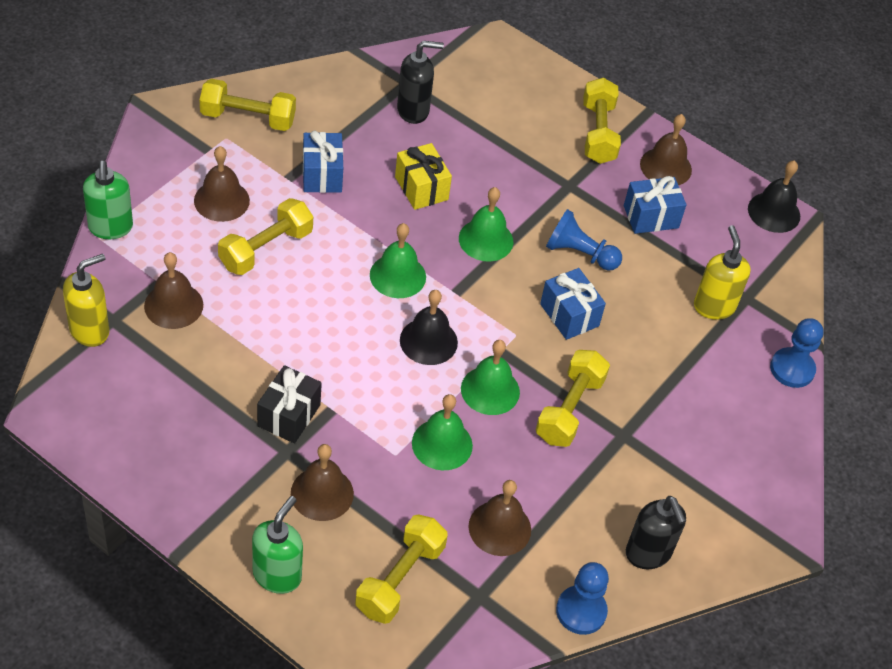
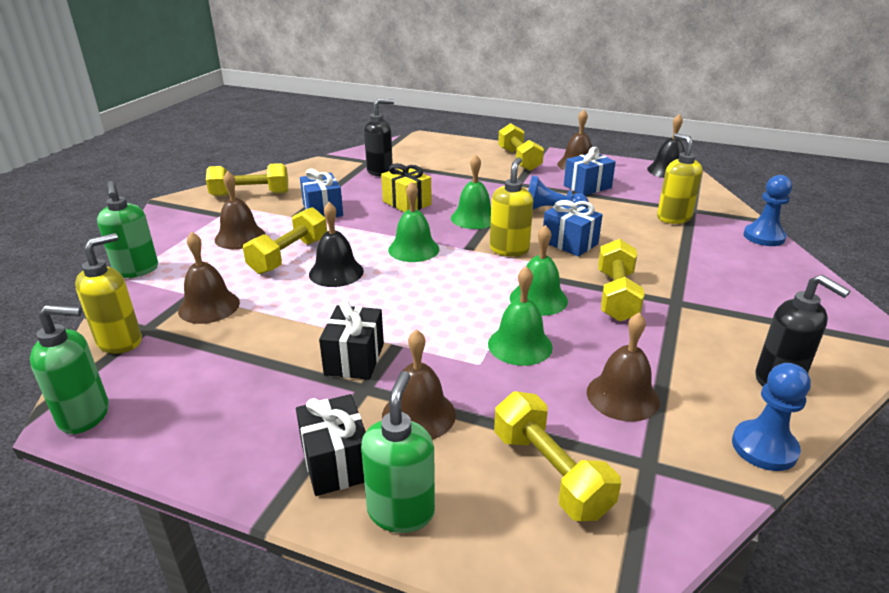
camera: 10 degrees left, 20 degrees down
(59, 411) = (85, 416): none -> green soap dispenser
(243, 519) = (336, 462): none -> black gift
(400, 579) = (550, 473): yellow dumbbell -> yellow dumbbell turned 45 degrees counterclockwise
(428, 341) = (463, 280): black bell -> black bell (336, 272)
(499, 306) = (509, 249): none -> yellow soap dispenser

